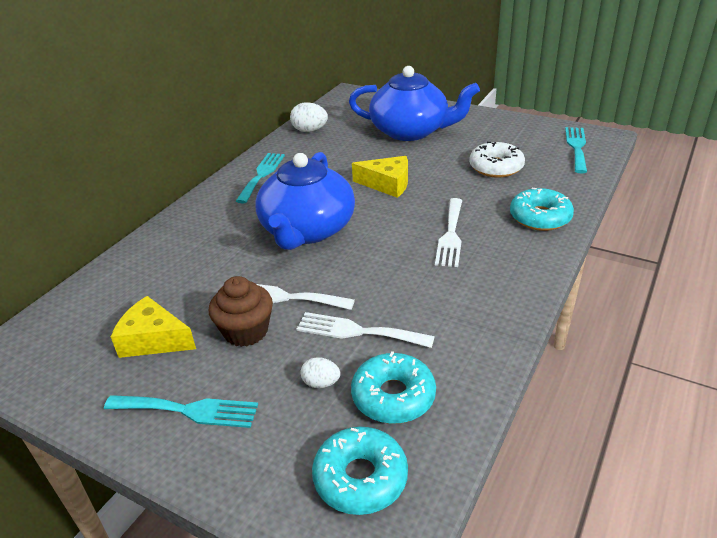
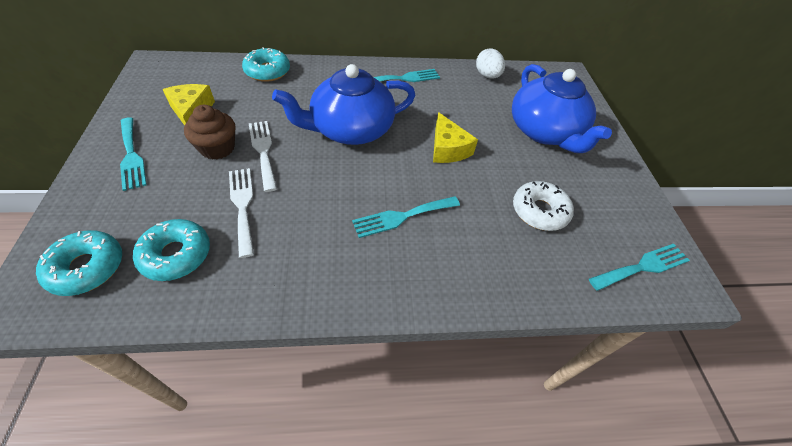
camera: 50 degrees right, 15 degrees up
(321, 383) = (177, 208): white egg -> none
(450, 235) = (402, 216): white fork -> turquoise fork
(540, 217) = (479, 274): turquoise donut -> turquoise donut (267, 71)

